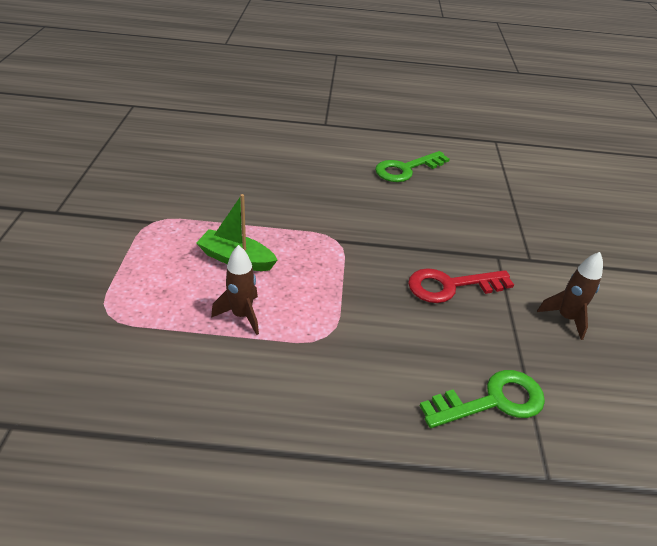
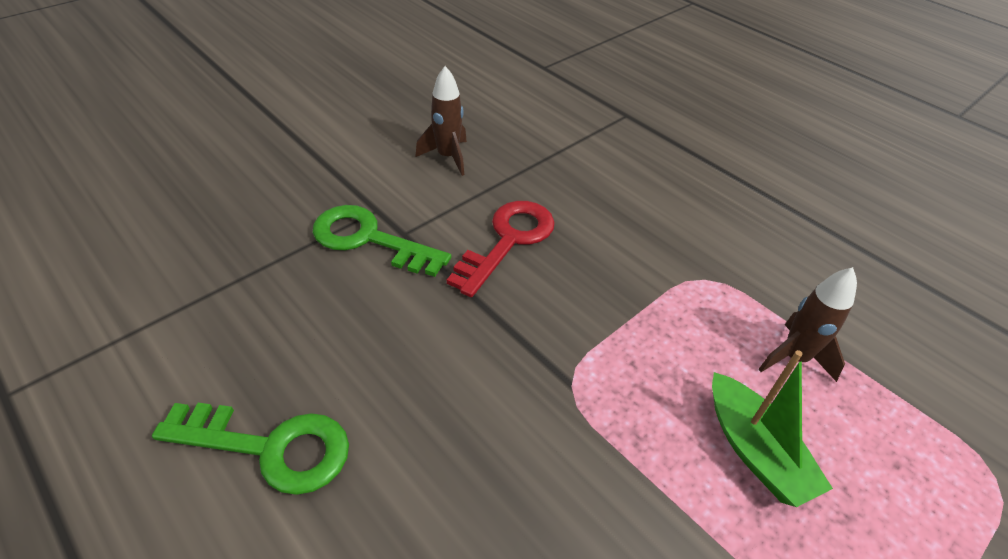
camera: 135 degrees left, 5 degrees up
(450, 286) = (508, 240): red key -> red key turned 90 degrees counterclockwise
(493, 401) = (605, 157): green key -> green key (369, 239)

